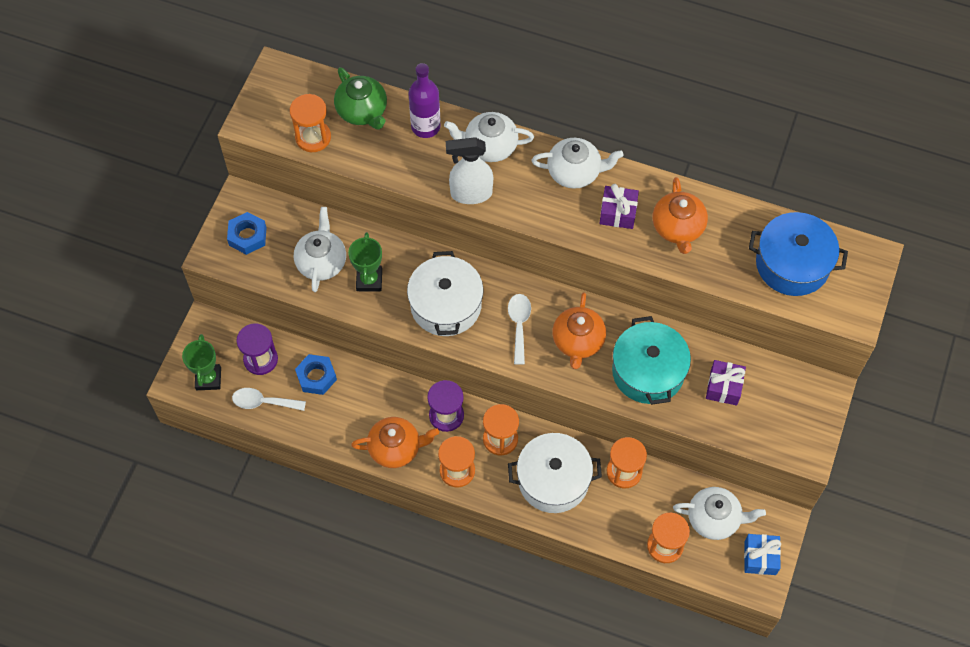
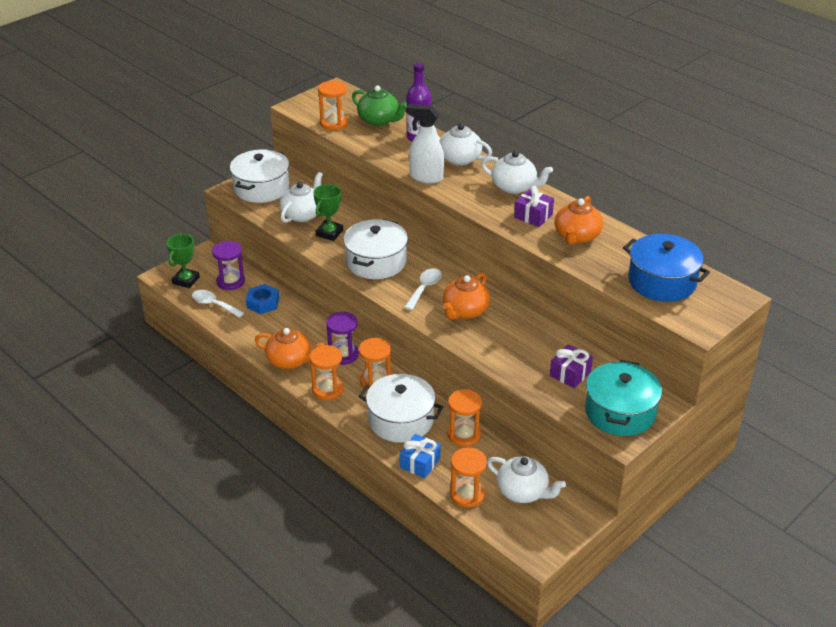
camera: 25 degrees right, 25 degrees down
(247, 236) = (261, 188): blue nut -> white pot
(362, 111) = (379, 120): green teapot -> green teapot turned 45 degrees counterclockwise
(648, 371) = (511, 345): turquoise pot -> turquoise pot (620, 412)
(760, 557) = (548, 532): blue gift -> blue gift (420, 463)

